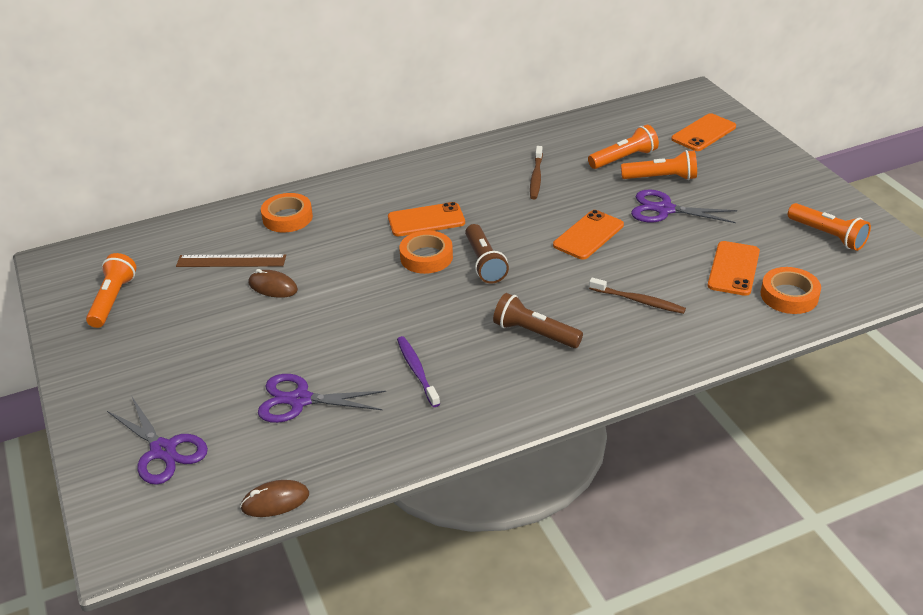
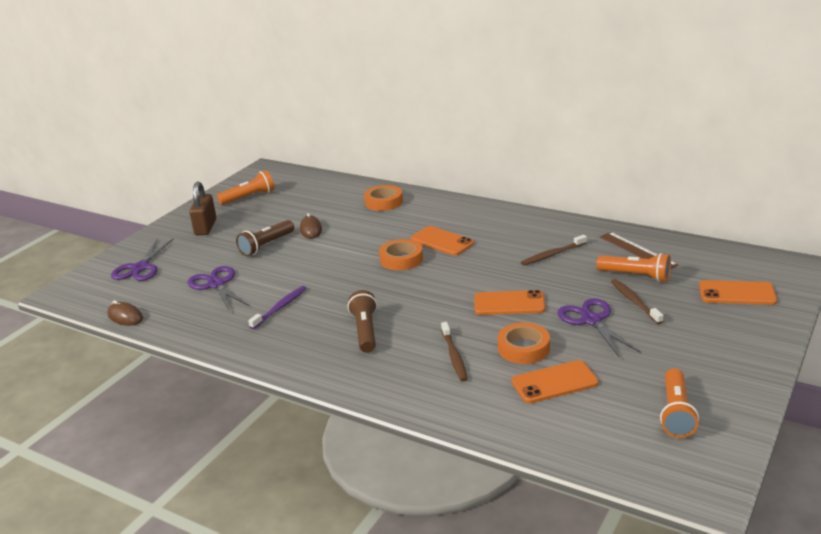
camera: 55 degrees right, 10 degrees down
(137, 360) = (205, 227): none -> brown padlock
(231, 261) = (320, 208): brown ruler -> brown ruler (637, 251)
(484, 263) = (421, 280): brown flashlight -> brown flashlight (266, 245)
(661, 178) = (634, 301): orange flashlight -> brown toothbrush
(789, 295) = (553, 424): orange tape -> orange tape (523, 348)

